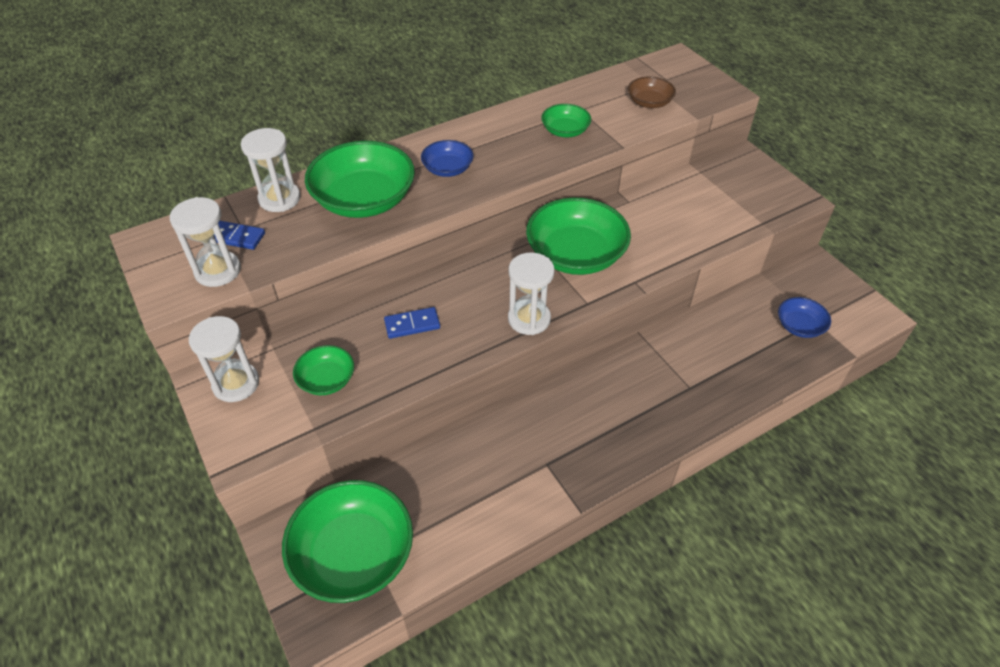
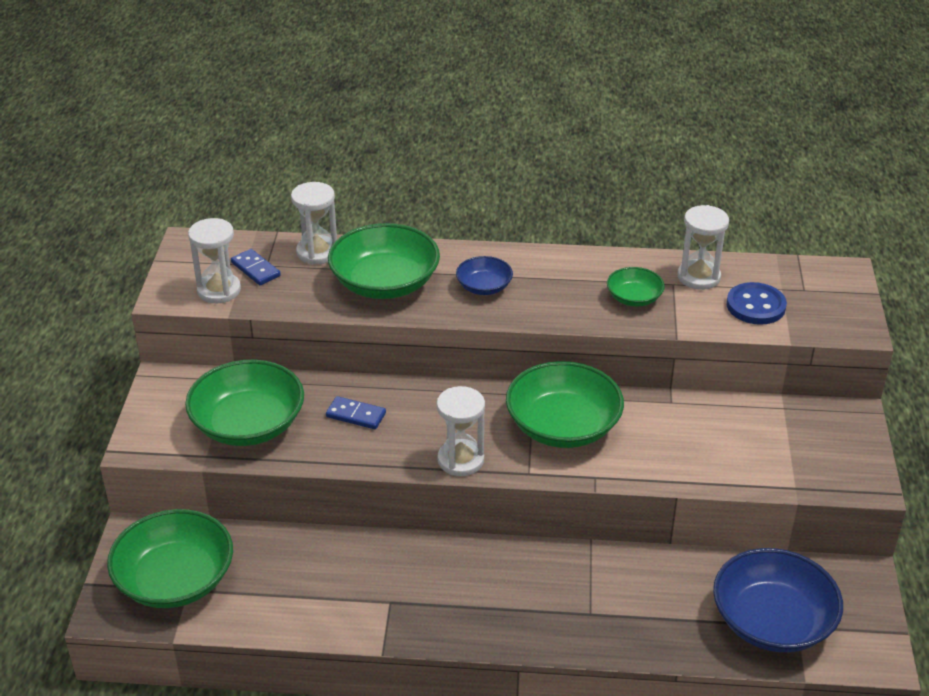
camera: 35 degrees right, 10 degrees down
(236, 384) = (180, 393): white hourglass -> white hourglass (698, 277)
(326, 380) = (248, 424): green bowl -> green bowl, size x1.96
(649, 102) = (755, 306): brown bowl -> blue button
(799, 326) = (772, 621): blue bowl -> blue bowl, size x1.96

